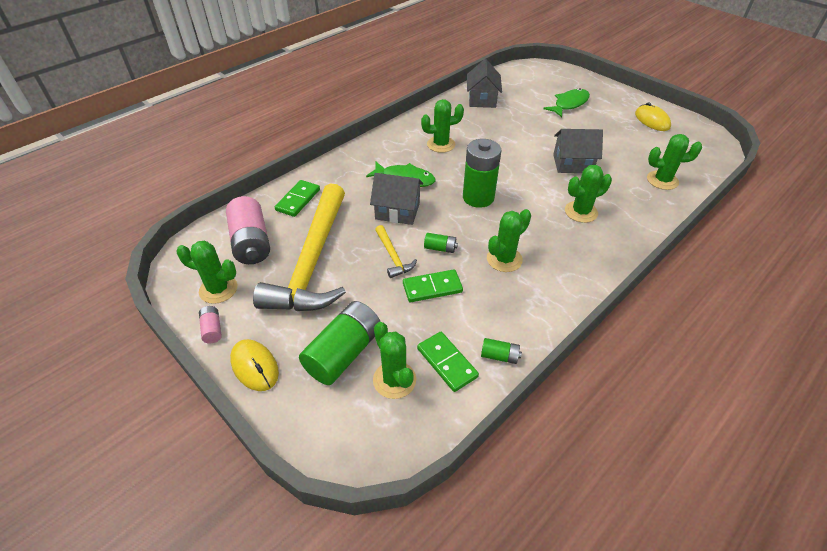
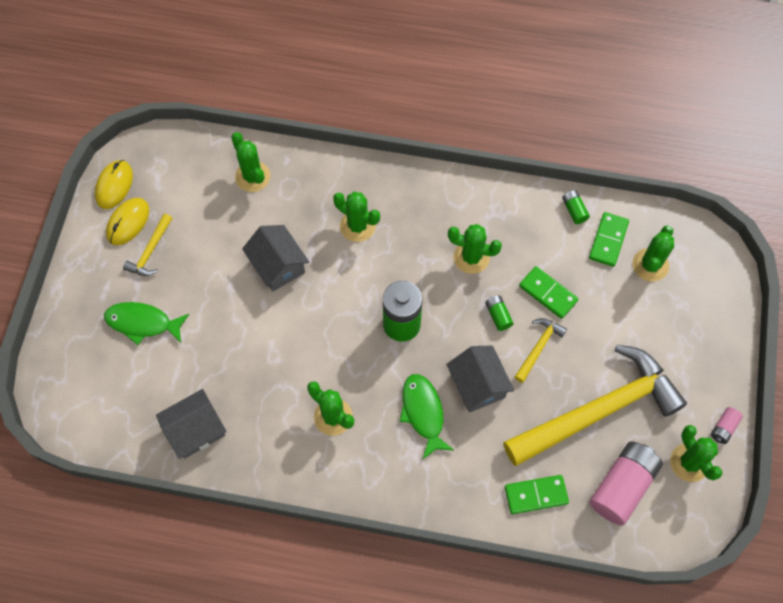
camera: 125 degrees left, 20 degrees up
(254, 366) = (721, 366): yellow mouse -> yellow mouse (114, 185)
(344, 353) = (659, 314): green battery -> none
(622, 121) = (150, 251): none -> yellow hammer

